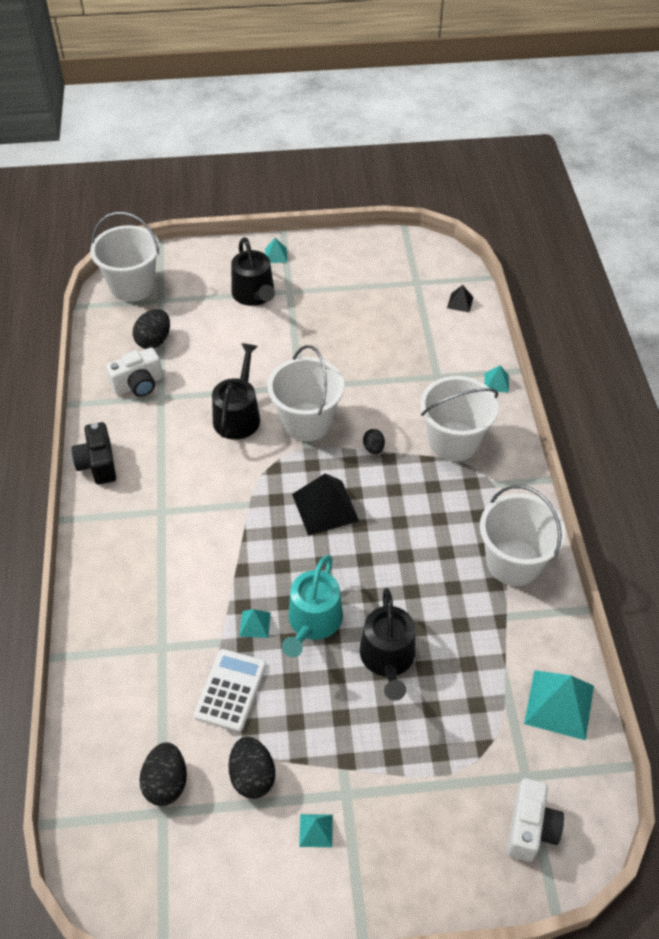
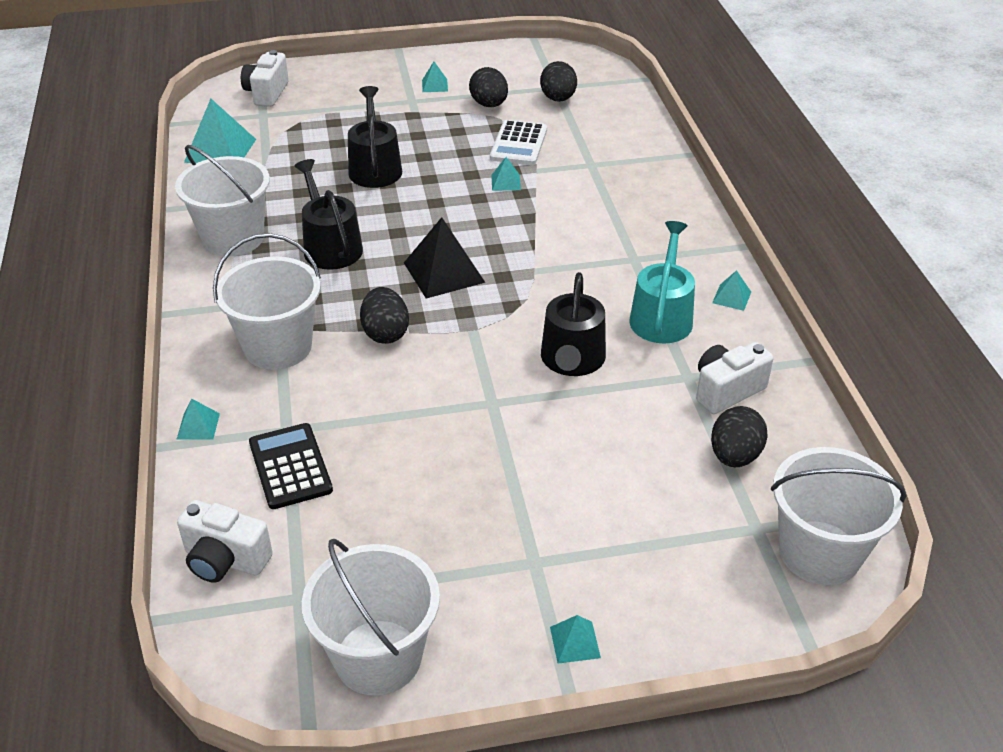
camera: 175 degrees right, 10 degrees down
(98, 464) = (731, 297): black camera -> turquoise pyramid
(254, 295) = (595, 550): black watering can -> black watering can (330, 246)
(306, 422) = (477, 358): white bucket -> white bucket (378, 657)
(313, 622) = (448, 186): turquoise watering can -> turquoise watering can (662, 316)
(373, 448) = (385, 333): black egg -> black egg, size x1.69
(431, 352) = (290, 466): none -> black calculator
(460, 302) = (225, 560): black pyramid -> white camera

